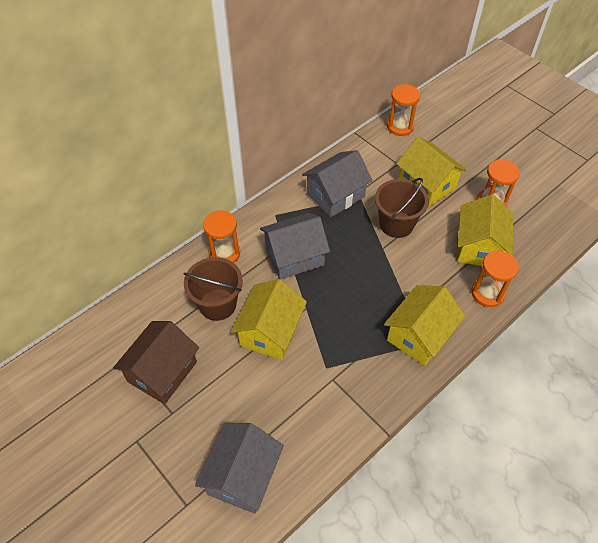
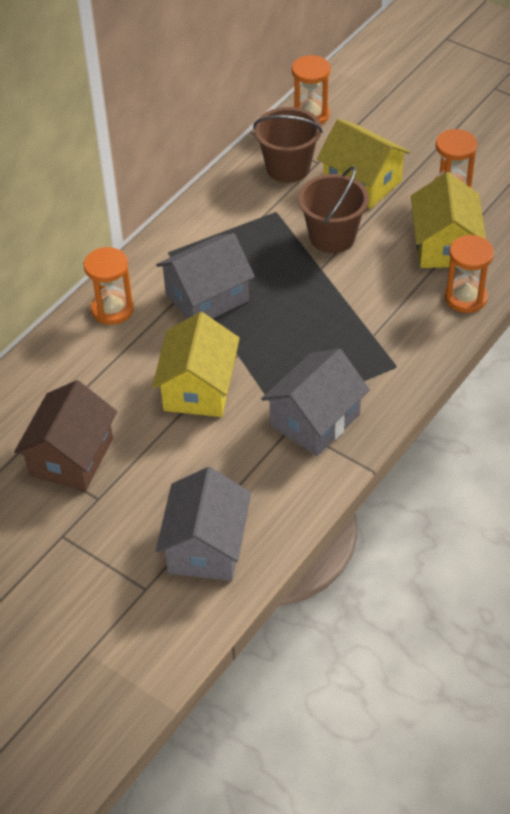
camera: 10 degrees left, 5 degrees down
(217, 304) = (121, 370): brown bucket -> brown bucket (288, 168)
(335, 195) = (243, 215): grey house -> grey house (315, 420)
(419, 335) = (389, 359): yellow house -> none

